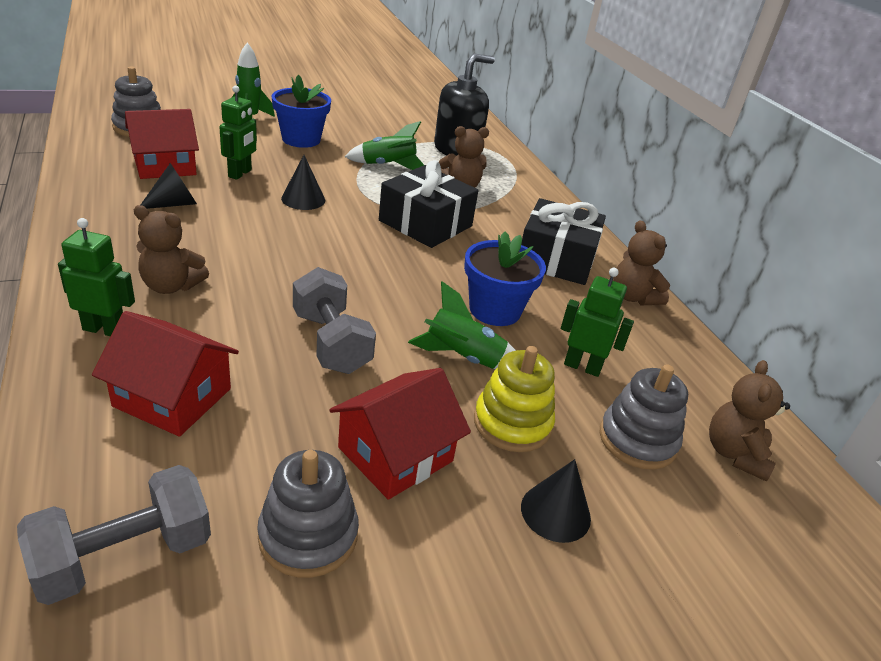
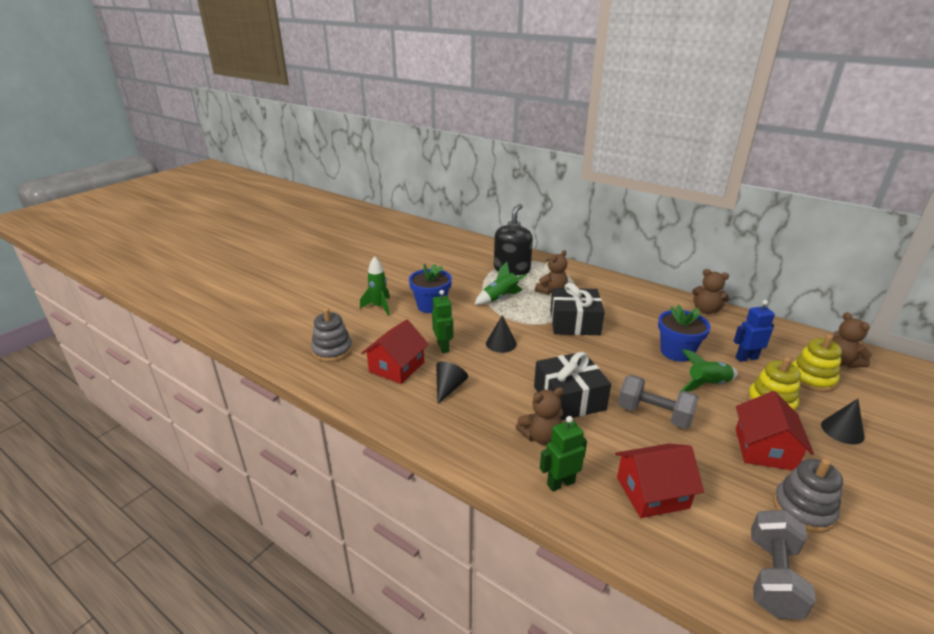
camera: 30 degrees left, 5 degrees down
(556, 259) = (651, 308): black gift -> black gift (569, 398)
(582, 367) = (746, 358): green robot -> blue robot
(637, 440) = (812, 379): grey stacking toy -> yellow stacking toy

